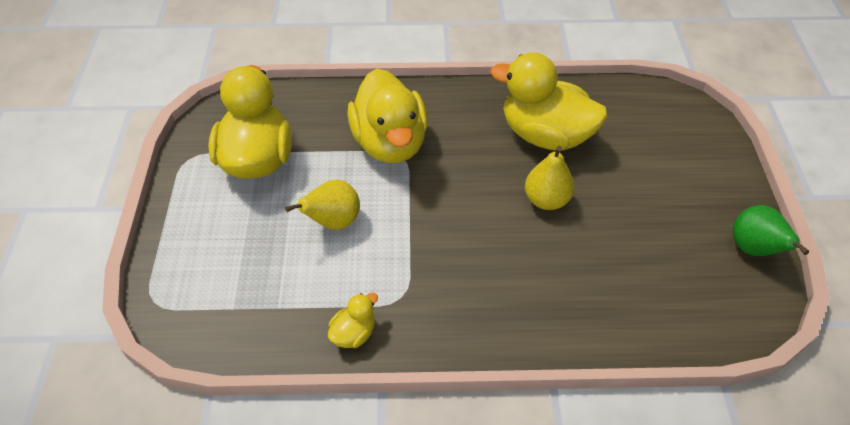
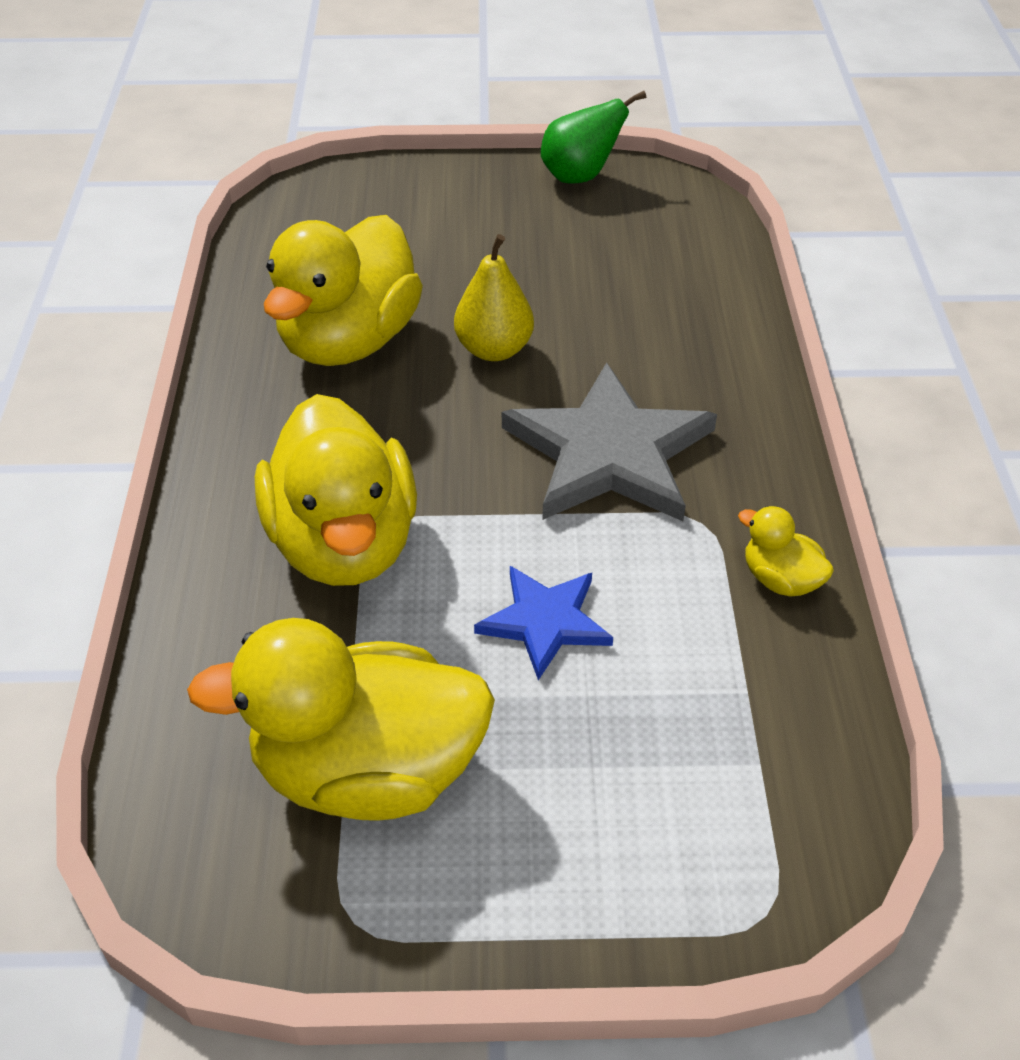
camera: 90 degrees left, 5 degrees down
(333, 222) = (545, 621): yellow pear -> blue star
(390, 143) = (344, 543): yellow duck -> yellow duck turned 90 degrees clockwise
(458, 254) = (609, 452): none -> grey star

